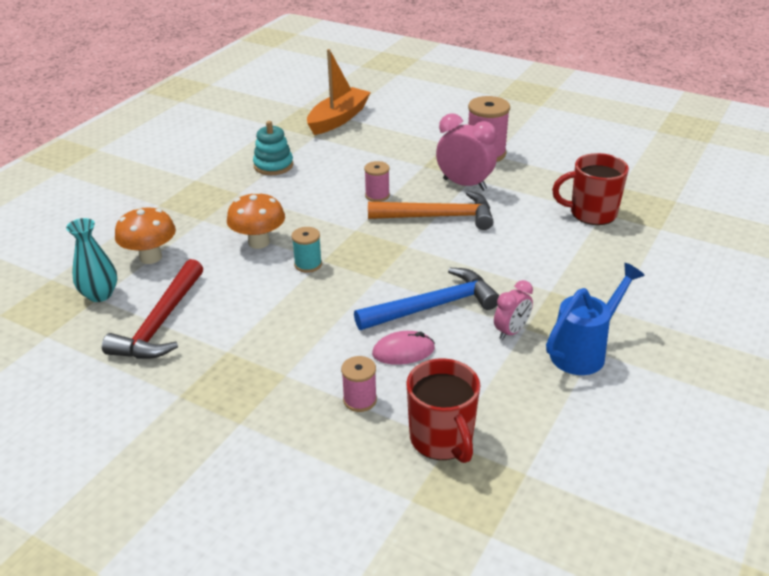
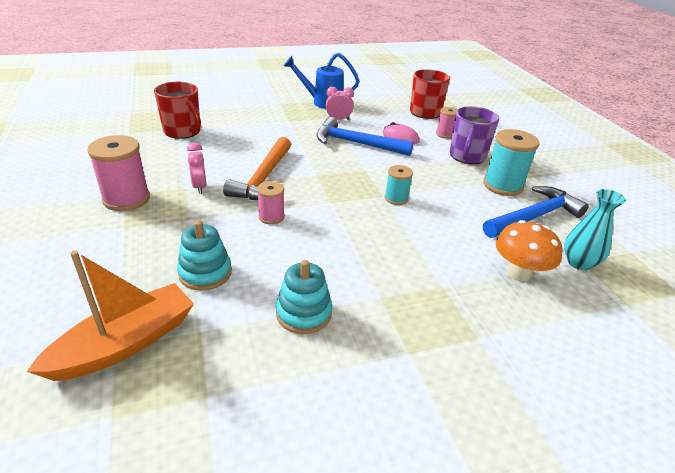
camera: 140 degrees left, 0 degrees up
(161, 323) = (534, 217): red hammer -> blue hammer
(217, 347) = (502, 185): none -> turquoise spool
(259, 242) = (413, 234): orange mushroom -> none
(293, 371) = (467, 156): none -> purple mug
(338, 119) = (126, 343): orange boat -> orange boat turned 150 degrees clockwise
(356, 152) = (205, 273): none -> turquoise stacking toy
(438, 217) = (264, 178): orange hammer -> orange hammer turned 120 degrees counterclockwise
(464, 184) = (199, 187): pink clock -> pink clock, size x0.60

